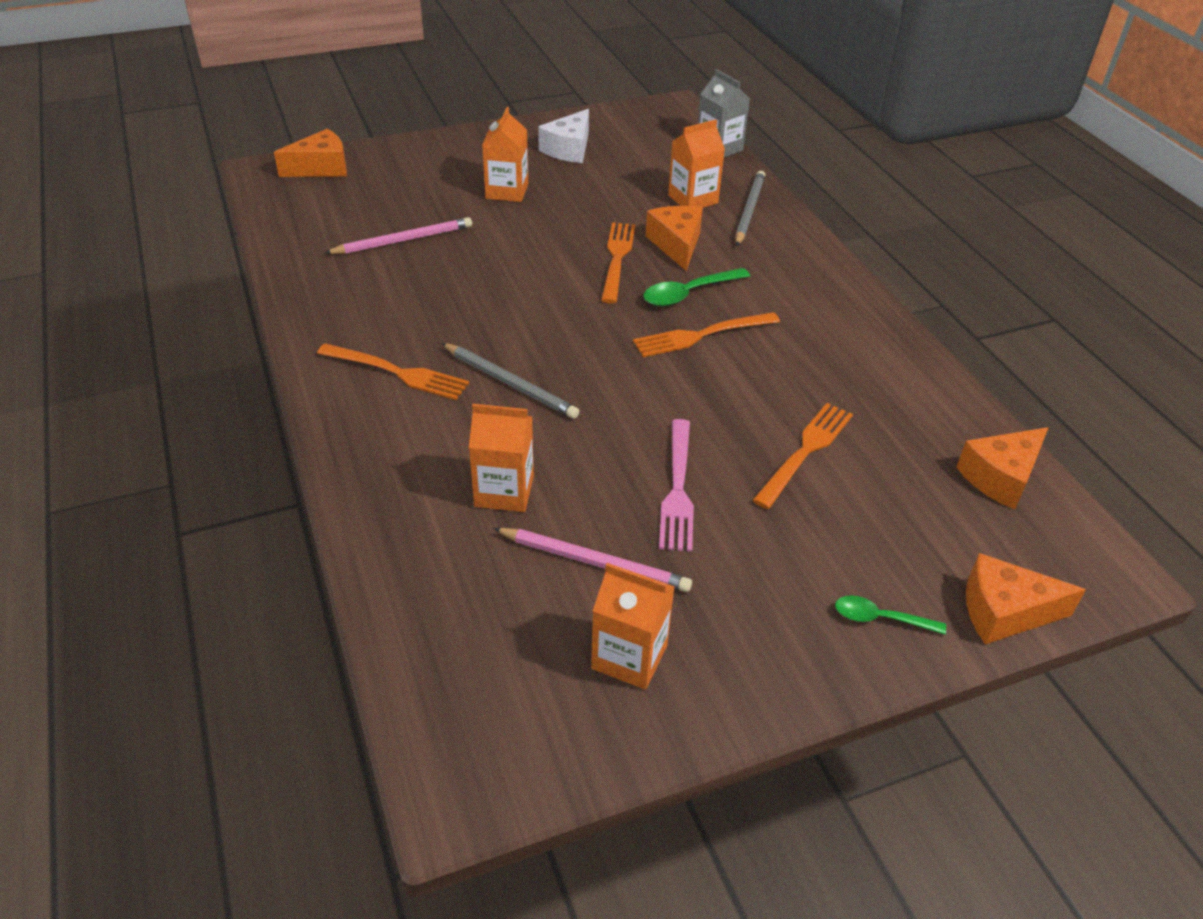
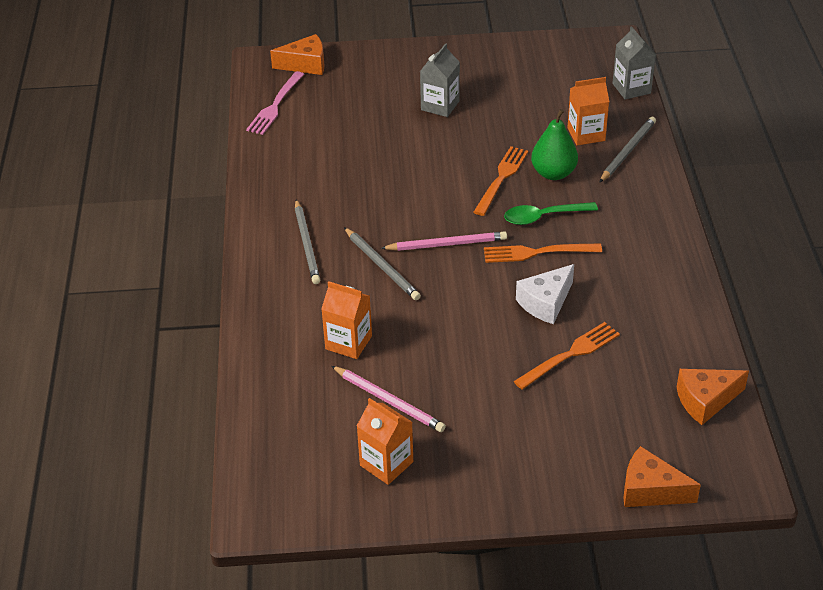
camera: 20 degrees right, 0 degrees up
(397, 372) = (307, 244): orange fork -> grey pencil
(403, 240) = (346, 138): pink pencil -> pink pencil (446, 244)
(507, 191) = (440, 105): orange carton -> grey carton
(569, 149) = (505, 73): white cheese -> white cheese (545, 303)
(676, 245) = (553, 173): orange cheese -> green pear
(678, 489) = (466, 363): pink fork -> pink fork (275, 105)
(880, 618) = (561, 476): green spoon -> none

